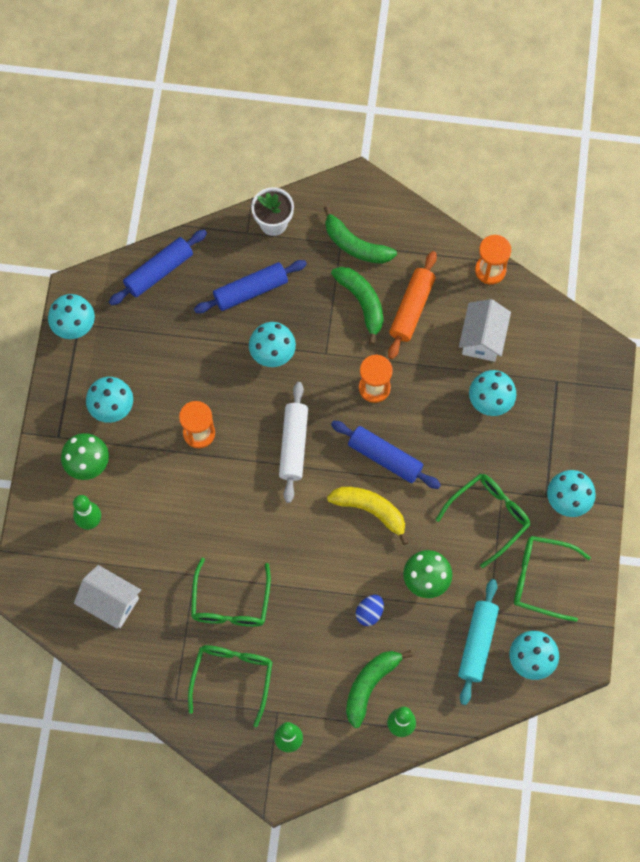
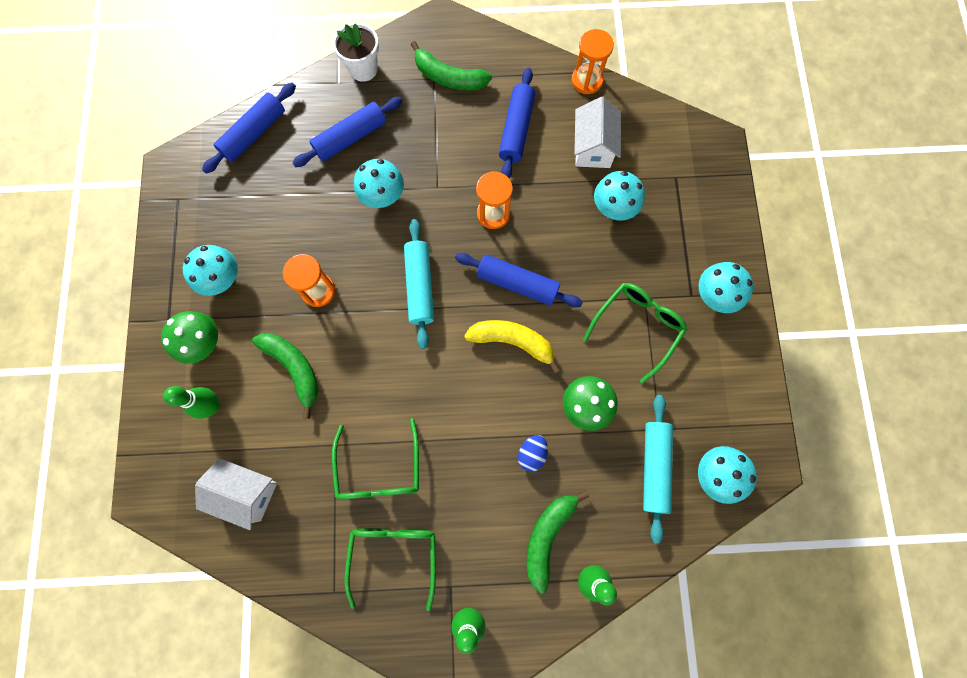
camera: 10 degrees left, 5 degrees up
(74, 325) = (172, 201): turquoise mushroom -> none
(294, 445) = (420, 286): white rolling pin -> turquoise rolling pin
(362, 302) = (465, 131): green banana -> green banana (294, 368)
(411, 308) = (516, 130): orange rolling pin -> blue rolling pin
(541, 579) = (706, 384): green glasses -> none

